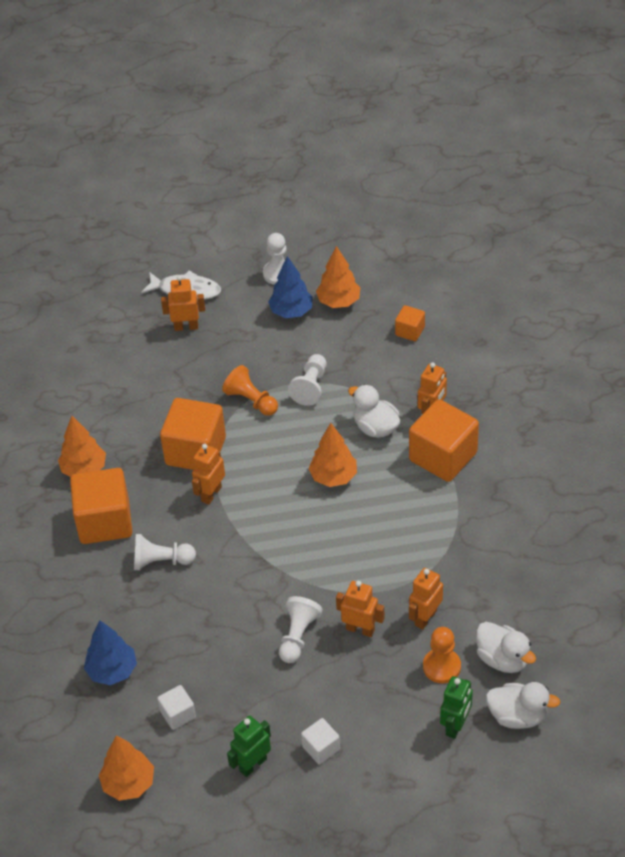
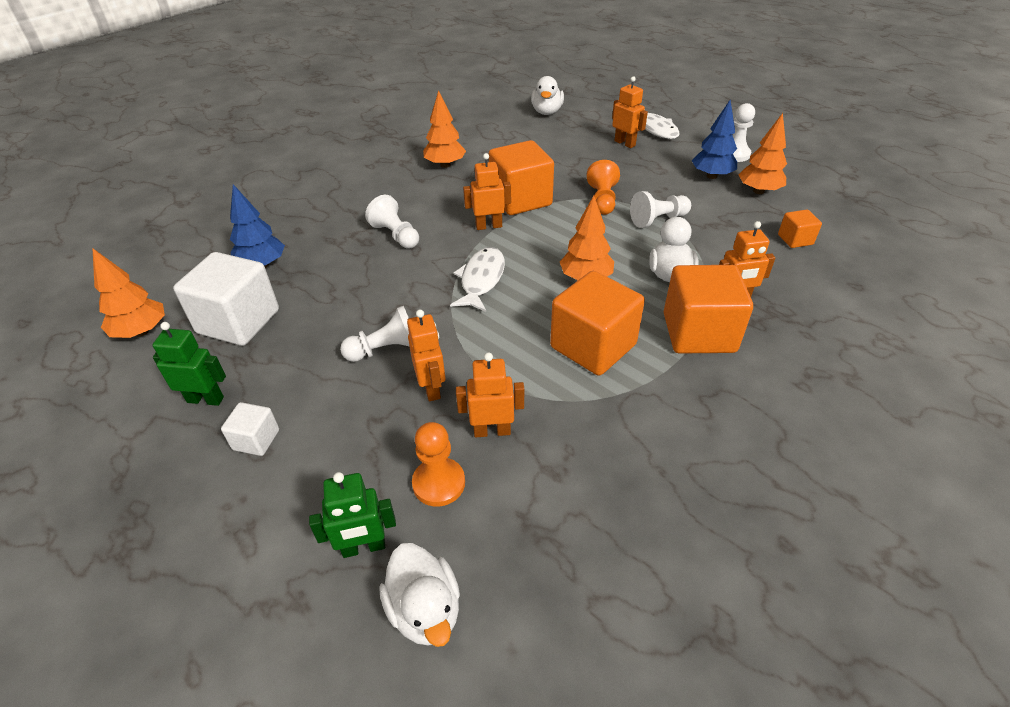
camera: 50 degrees right, 5 degrees down
(105, 521) = (407, 194): orange cube -> orange cube (593, 346)
(178, 714) = (238, 322): white cube -> white cube, size x2.05
(274, 538) = (481, 280): none -> white fish
(502, 659) = (499, 538): white duck -> white duck (547, 112)

